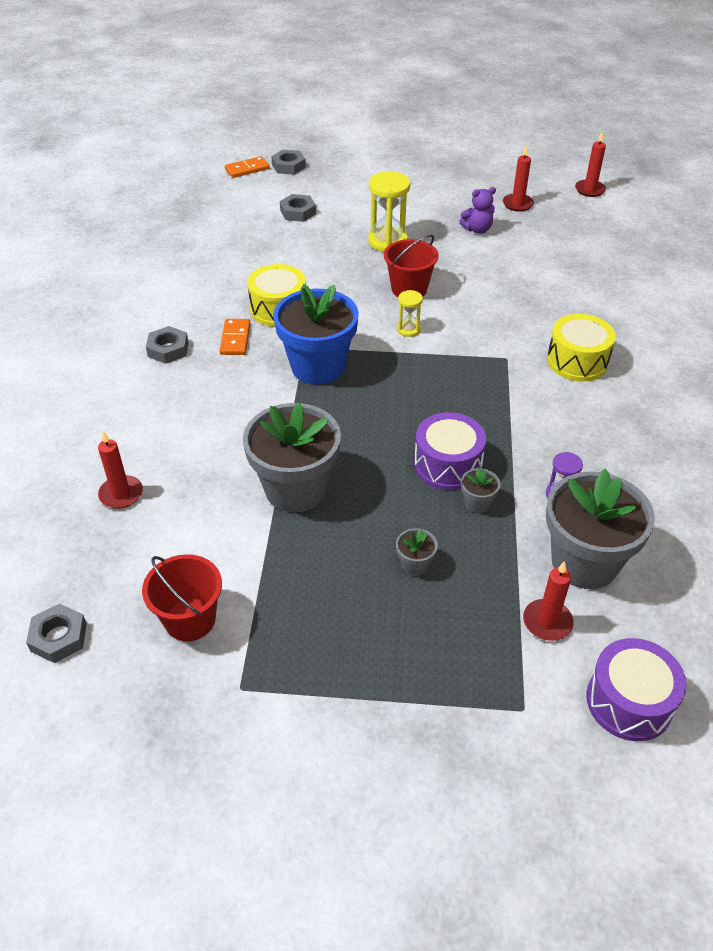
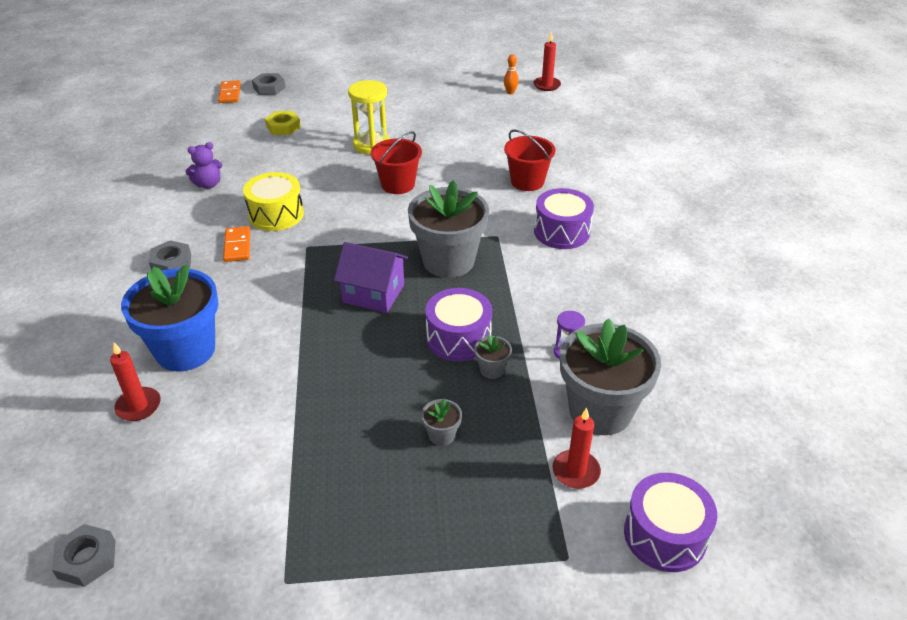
camera: 10 degrees left, 5 degrees down
(190, 619) = (224, 520): red bucket -> red bucket (527, 181)
(247, 169) = (230, 93): orange domino -> orange domino turned 60 degrees counterclockwise
(295, 489) = (315, 379): grey flower pot -> grey flower pot (448, 261)
(298, 212) = (283, 127): grey nut -> yellow nut
(318, 366) = (321, 262): blue flower pot -> blue flower pot (185, 350)
(367, 406) = (373, 293): none -> purple house
(408, 329) = (403, 220): yellow hourglass -> none
(477, 229) = (452, 127): purple teddy bear -> purple teddy bear (208, 184)
(517, 204) = (485, 102): red candle -> none
(547, 194) = (510, 92): none -> orange bowling pin
(577, 361) = (561, 232): yellow drum -> purple drum

